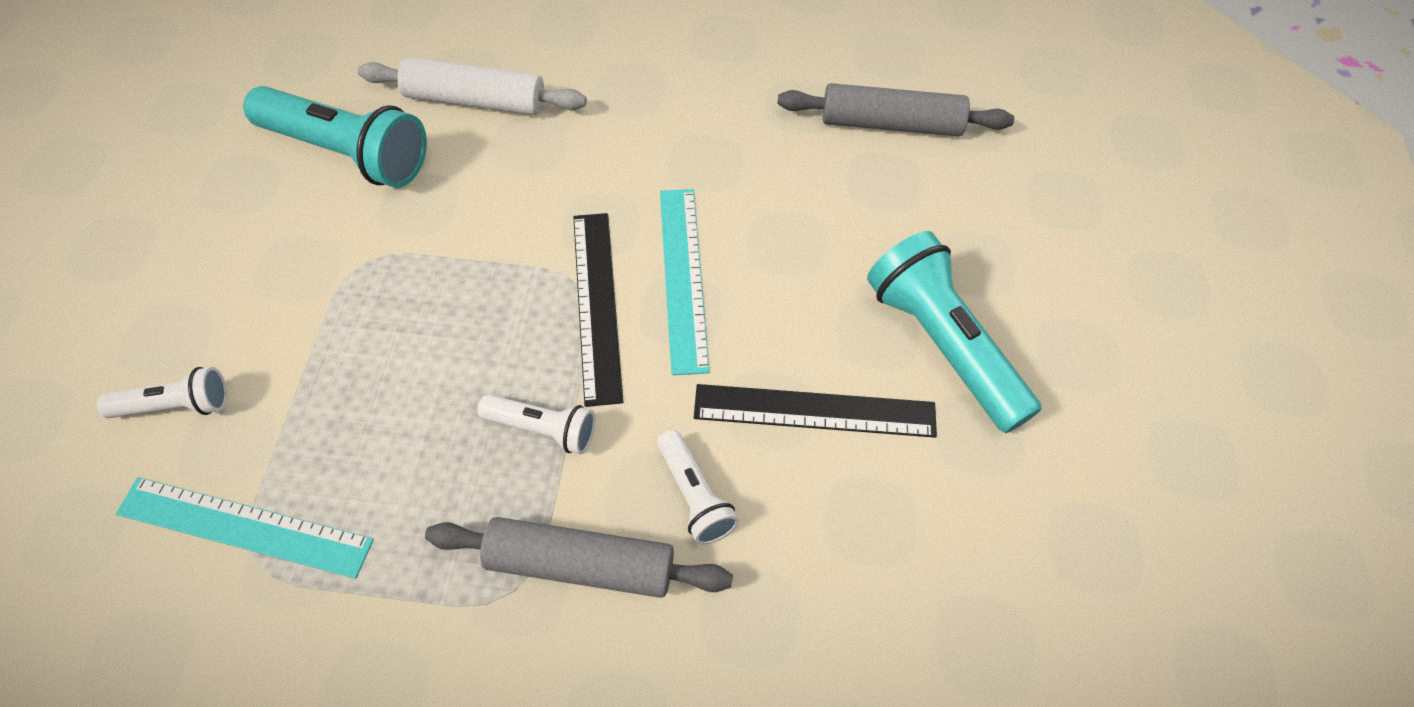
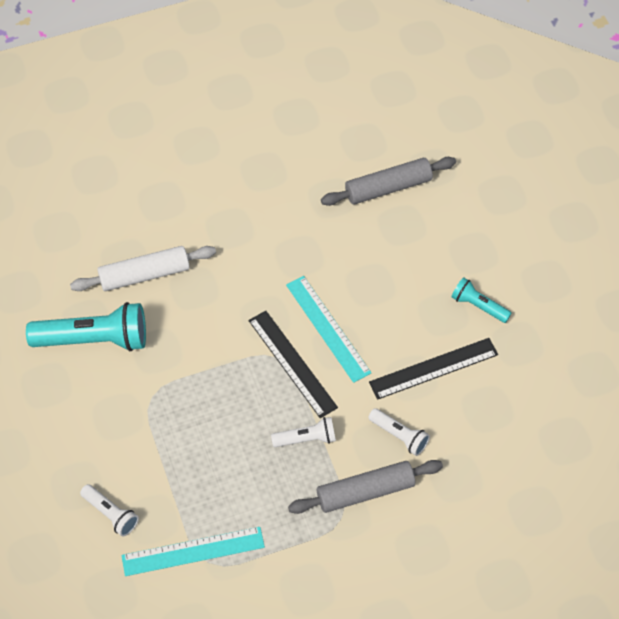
camera: 25 degrees left, 0 degrees up
(176, 405) = (111, 514): white flashlight -> white flashlight turned 75 degrees clockwise
(942, 345) = (478, 306): turquoise flashlight -> turquoise flashlight, size x0.53

